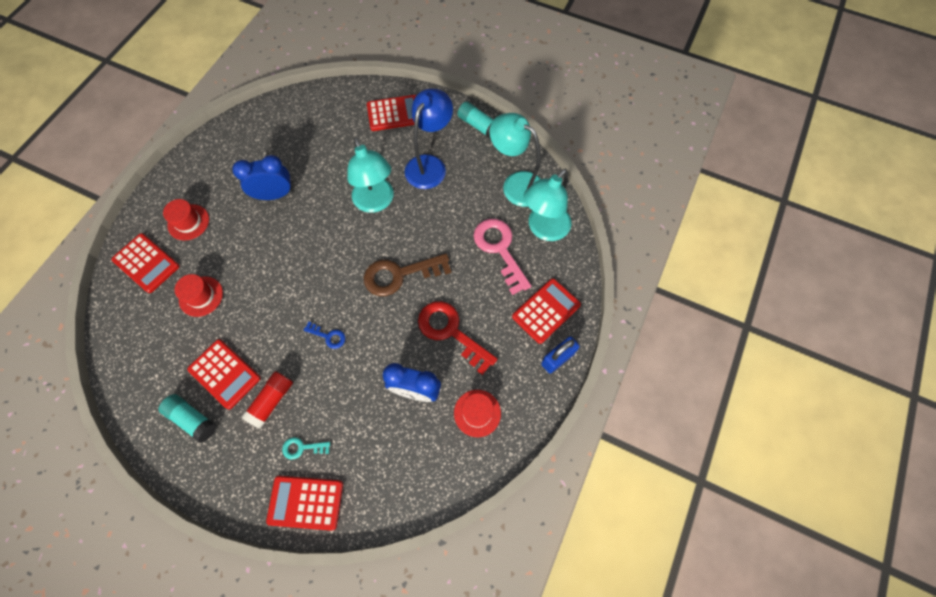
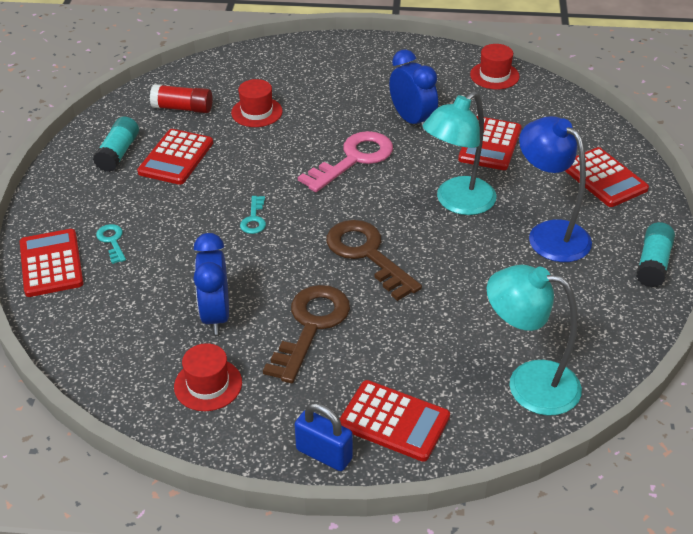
camera: 70 degrees right, 25 degrees down
(146, 263) = (275, 65): red calculator -> red calculator (490, 144)
(188, 222) = (338, 74): red hat -> red hat (494, 75)
(271, 401) = (158, 201): red glue stick -> red glue stick (183, 108)
(328, 336) = (254, 219): blue key -> turquoise key
(430, 165) = (549, 234): blue lamp -> blue lamp turned 135 degrees counterclockwise
(451, 332) = (311, 326): red key -> brown key
(500, 249) = (463, 342): pink key -> pink key (354, 159)
(516, 184) = (584, 331): turquoise lamp -> none

